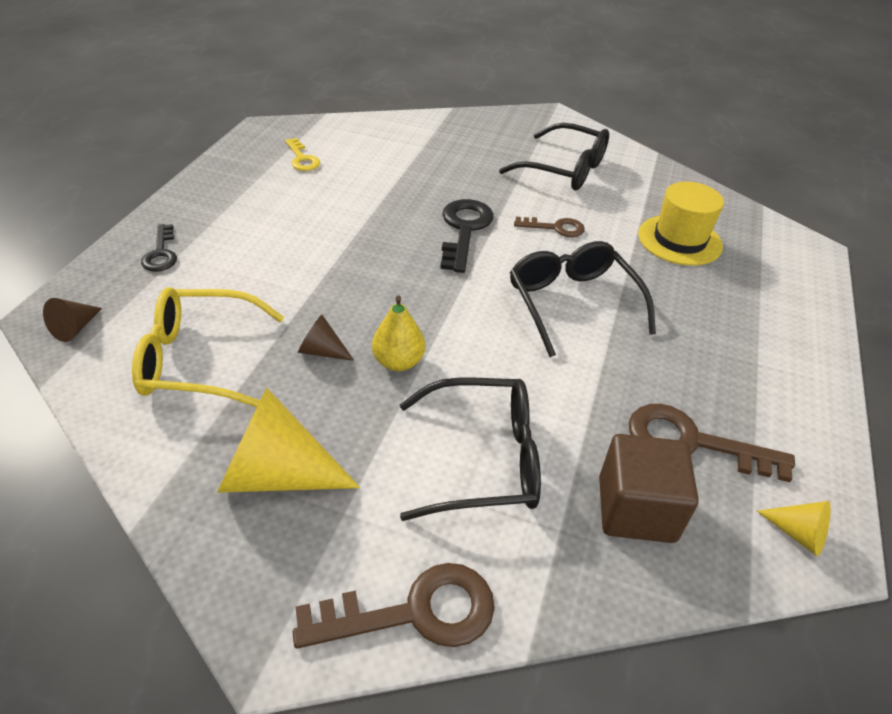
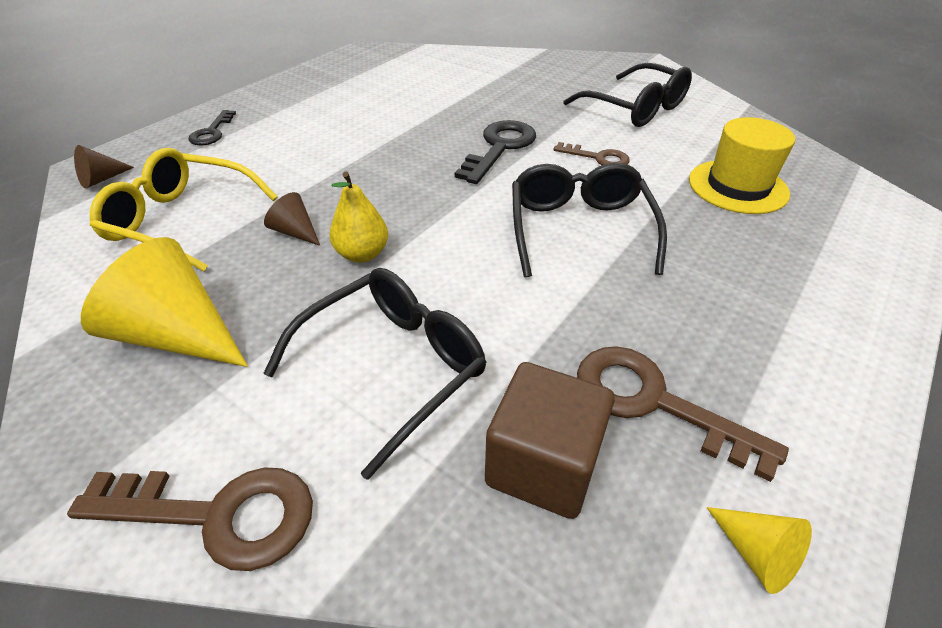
camera: 20 degrees right, 0 degrees up
(302, 159) = (381, 75): yellow key -> none
(484, 459) = (393, 367): black glasses -> black glasses turned 60 degrees counterclockwise

